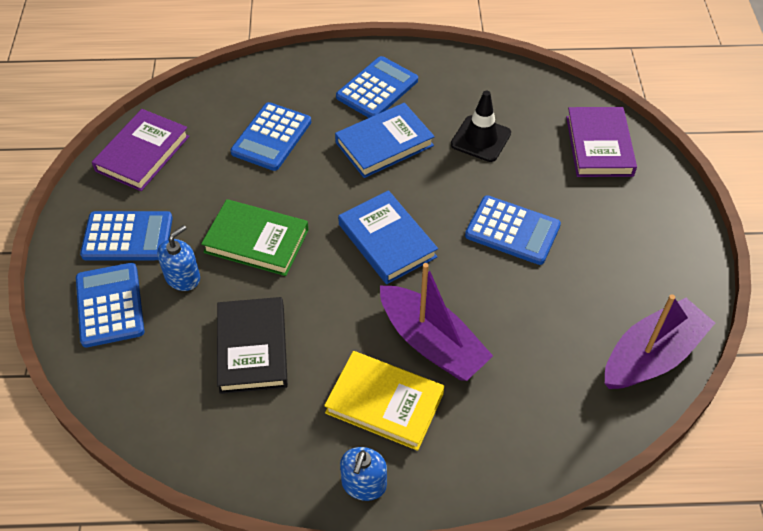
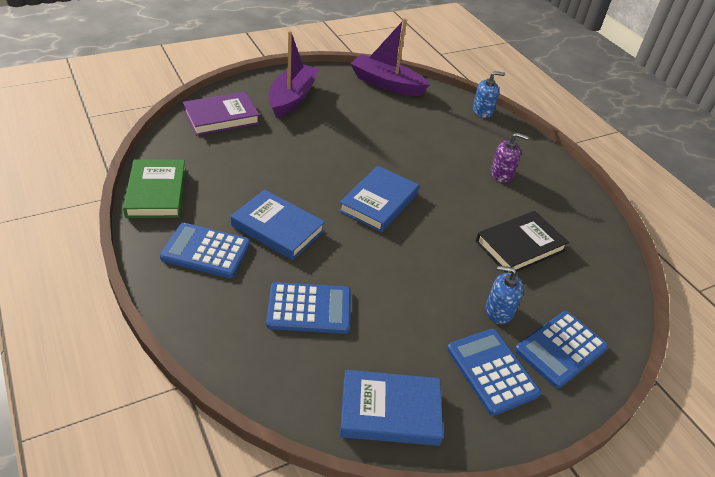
camera: 120 degrees left, 10 degrees down
(142, 153) = (390, 411): purple book -> blue book
(256, 241) = (431, 277): green book -> green book (156, 192)
(364, 484) = (555, 171): blue soap dispenser -> blue soap dispenser (482, 111)
(384, 403) = (501, 174): yellow book -> purple soap dispenser
(431, 343) = (445, 164): purple boat -> purple boat (292, 98)
(480, 139) = (243, 174): black traffic cone -> none
(512, 231) = (329, 145): blue calculator -> none

